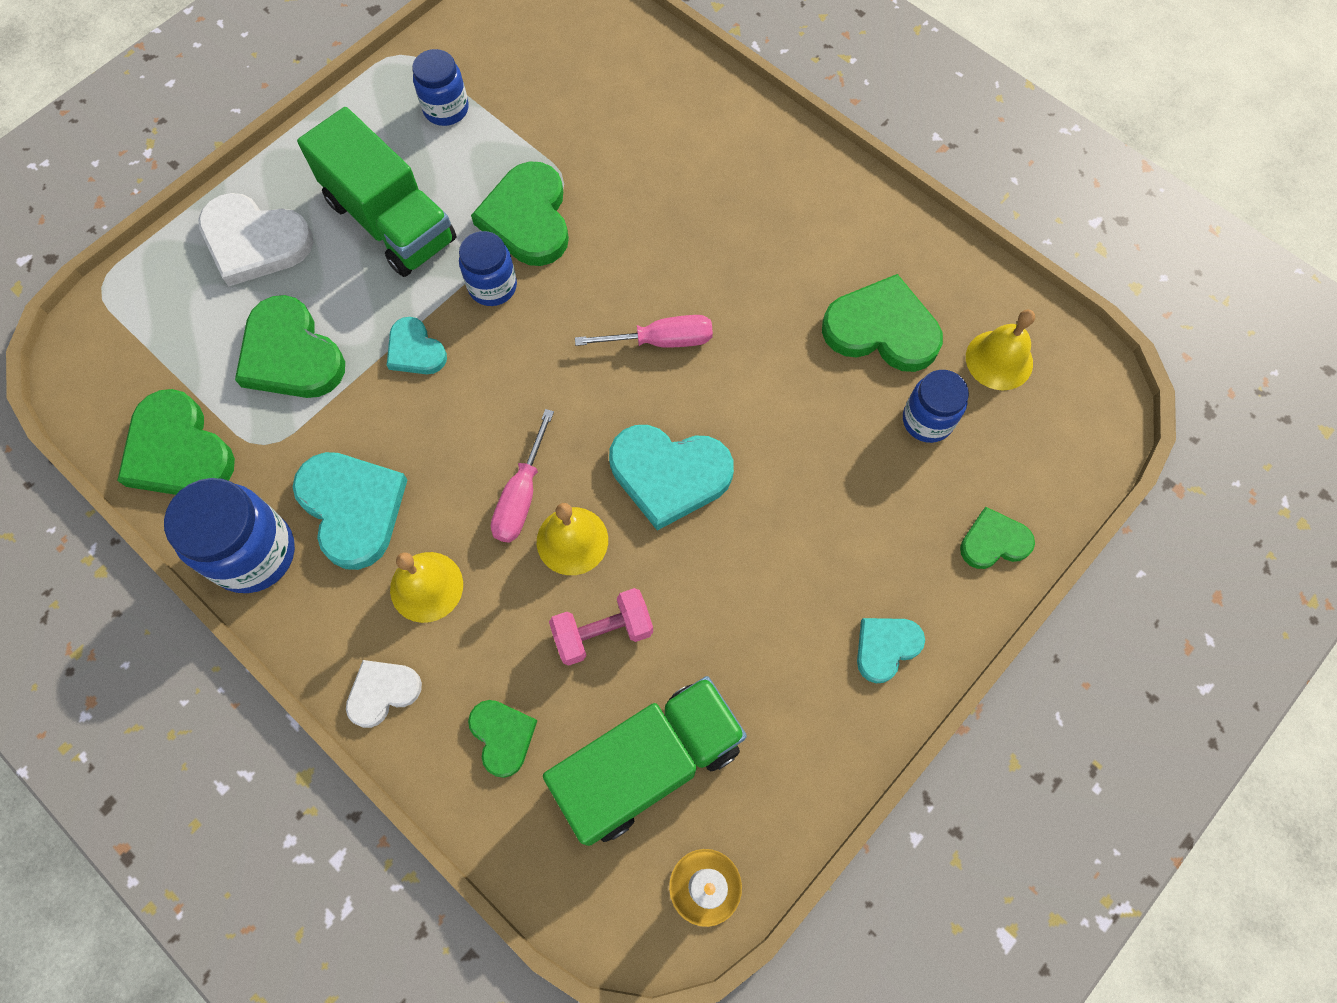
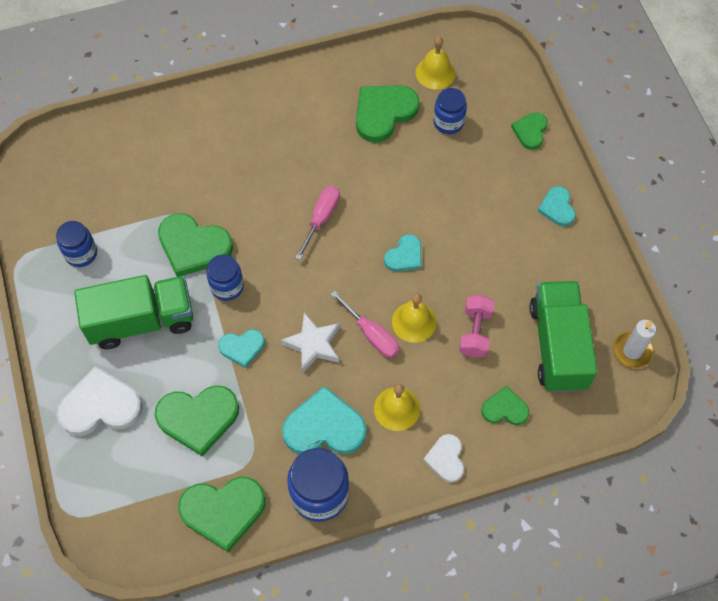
camera: 60 degrees left, 5 degrees down
(255, 242) = (100, 406): white heart -> white heart turned 150 degrees counterclockwise
(466, 431) = (313, 344): none -> white star
(669, 475) = (404, 256): turquoise heart -> turquoise heart, size x0.57

